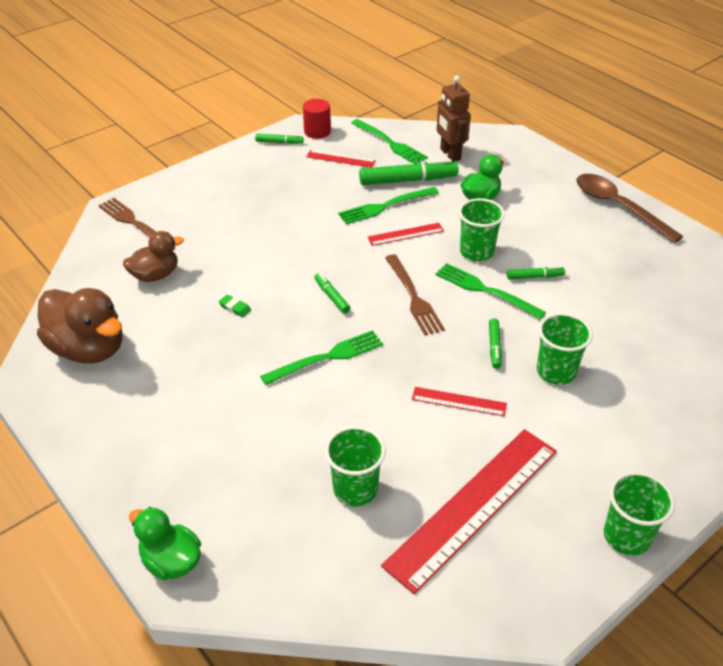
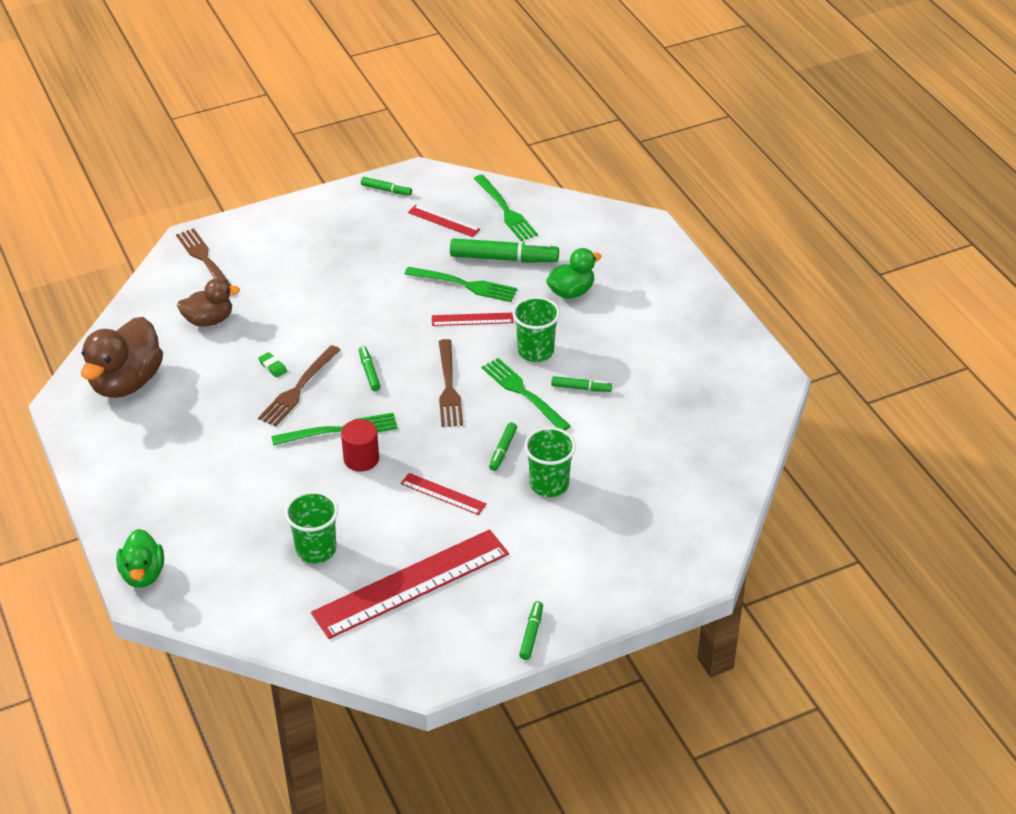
camera: 15 degrees right, 0 degrees up
(89, 349) = (126, 382): brown duck -> brown duck turned 60 degrees clockwise
(171, 561) = (143, 574): green duck -> green duck turned 150 degrees counterclockwise
(269, 324) = (298, 389): none -> brown fork
(317, 131) = (432, 183): red cylinder -> red cylinder (361, 459)
(385, 206) = (465, 285): green fork -> green fork turned 150 degrees counterclockwise
(450, 154) = (564, 235): brown robot -> none
(618, 207) = (714, 327): brown spoon -> none
(626, 536) = (531, 634): green cup -> green marker

